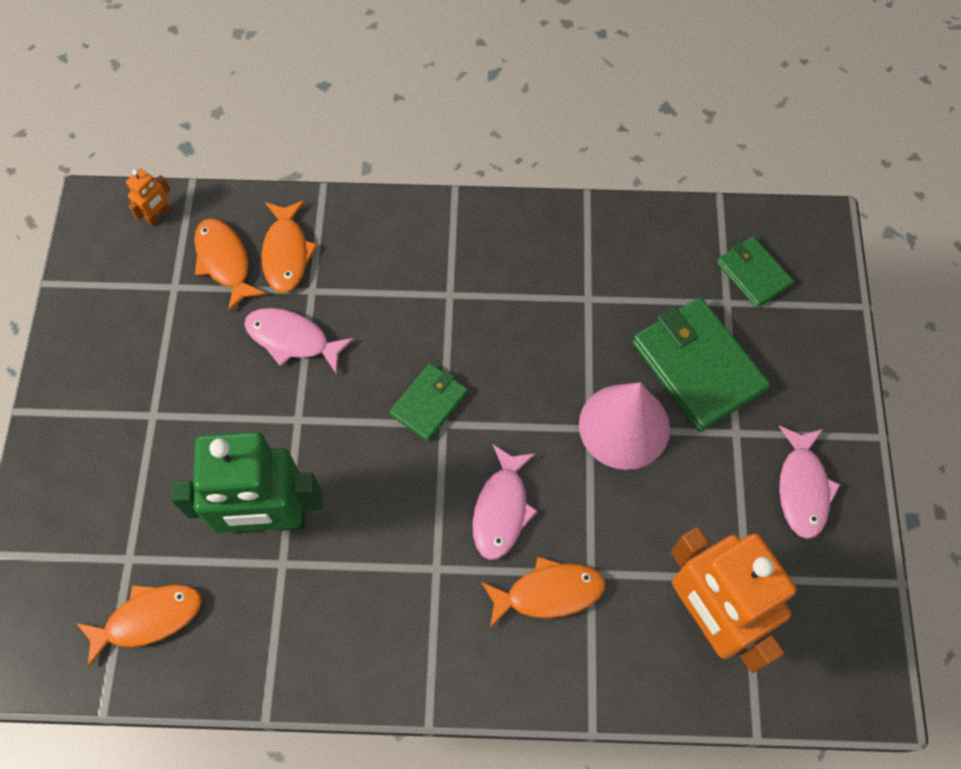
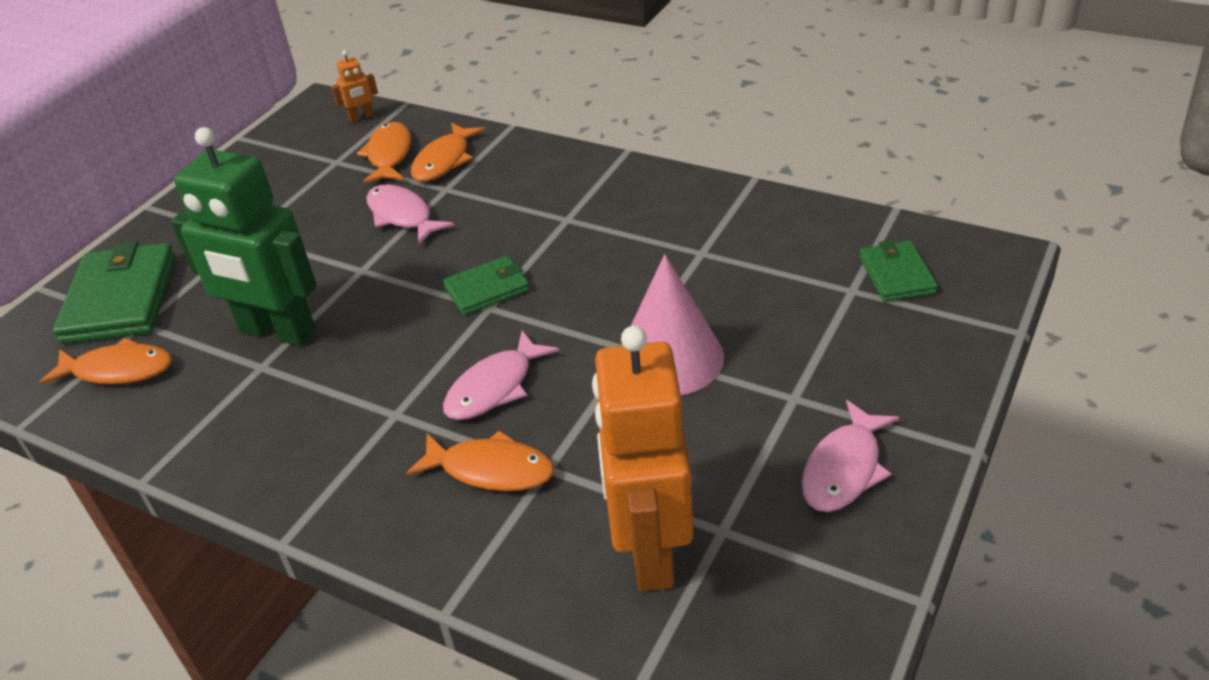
camera: 30 degrees right, 25 degrees down
(697, 366) = (784, 332): green wallet -> green wallet (121, 299)

